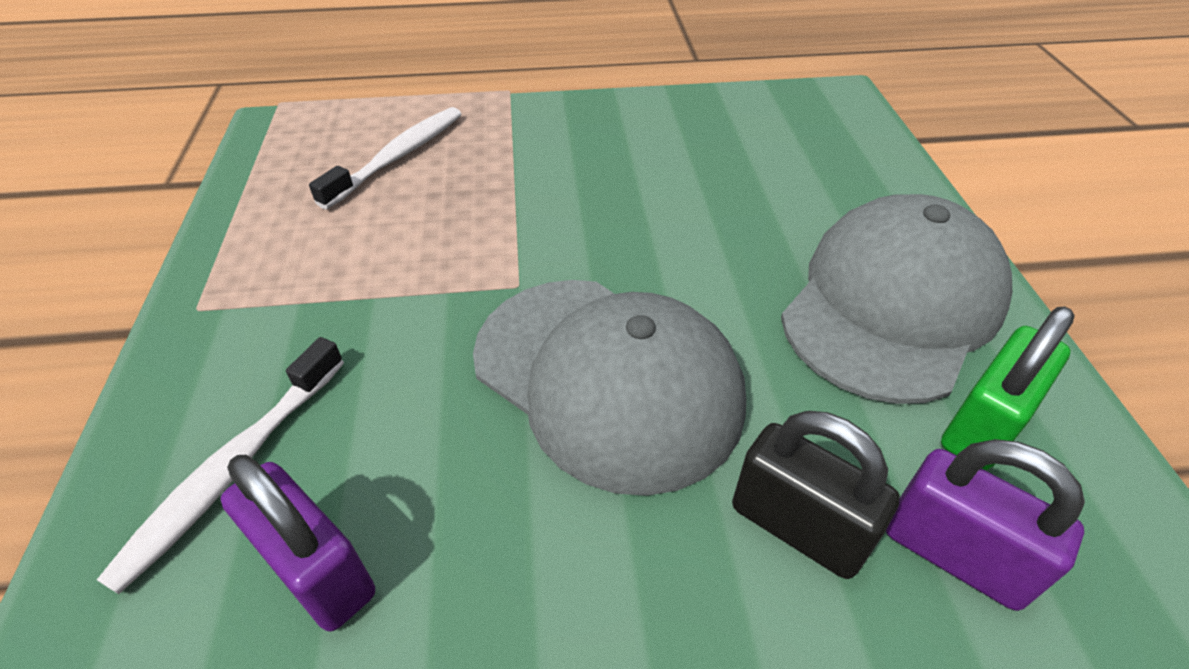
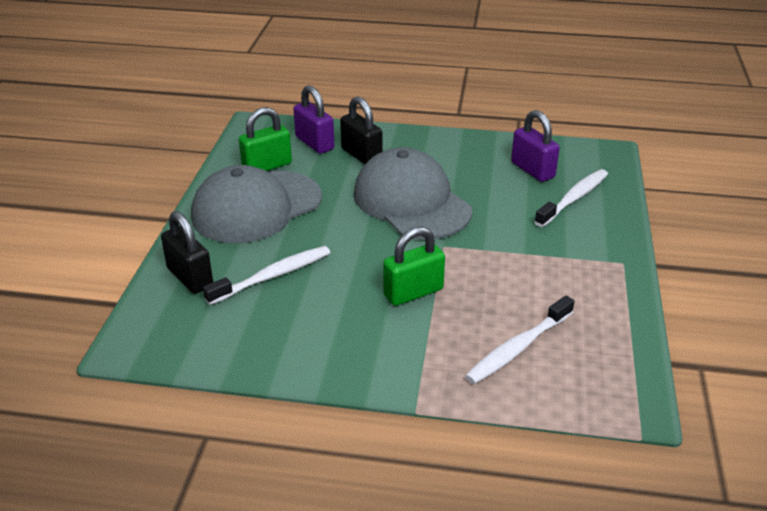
camera: 165 degrees left, 10 degrees down
(546, 200) = (413, 292): none -> green padlock
(755, 189) = (272, 276): none -> white toothbrush
(861, 170) = (190, 277): none -> black padlock

